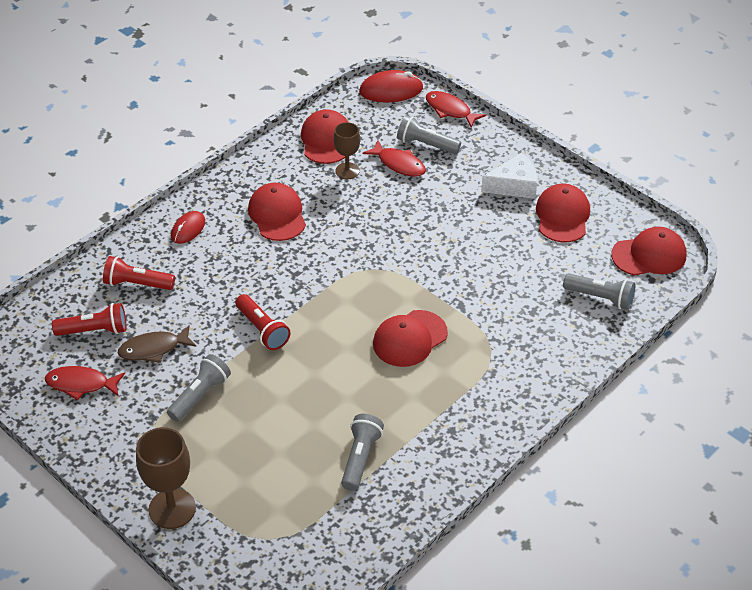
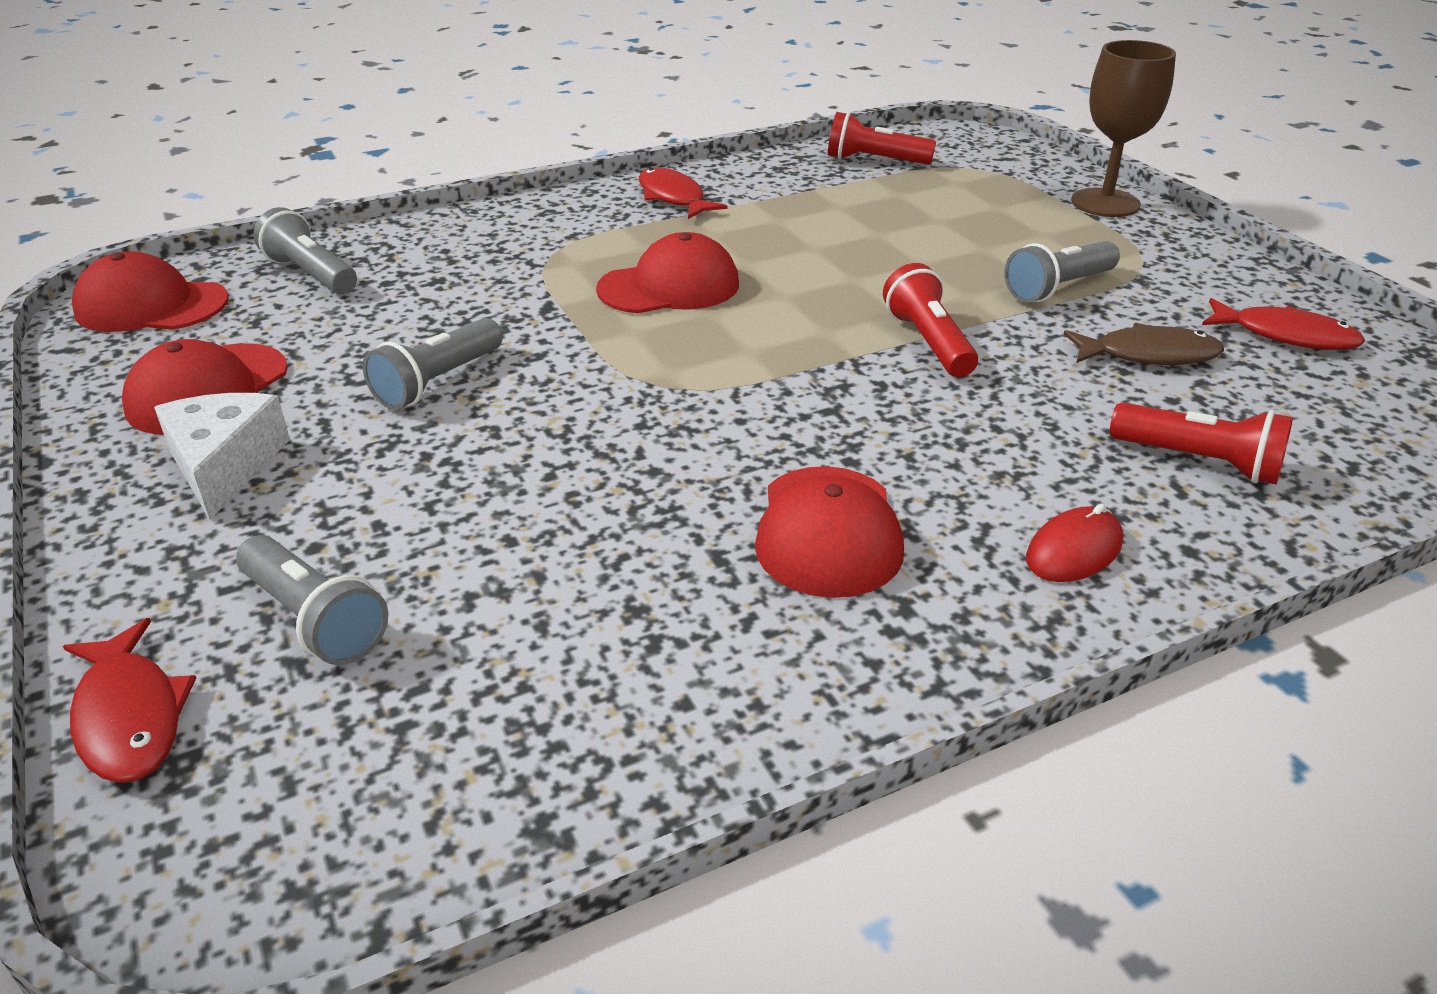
camera: 160 degrees left, 10 degrees down
(94, 330) = (1282, 402): red flashlight -> red flashlight (874, 161)
(326, 140) = (586, 715): red cap -> none
(347, 171) = (585, 599): brown goblet -> none
(360, 458) = (824, 200): grey flashlight -> grey flashlight (438, 382)
(391, 90) = (225, 866): red mouse -> none
(399, 164) = (435, 583): red fish -> red fish (673, 197)
(514, 185) = (225, 465): white cheese -> white cheese turned 75 degrees clockwise

